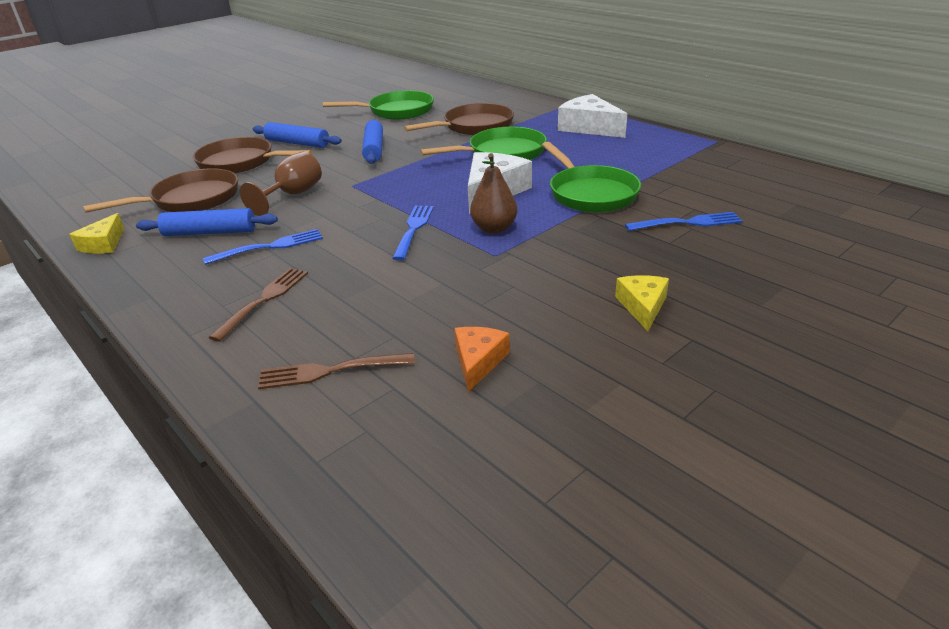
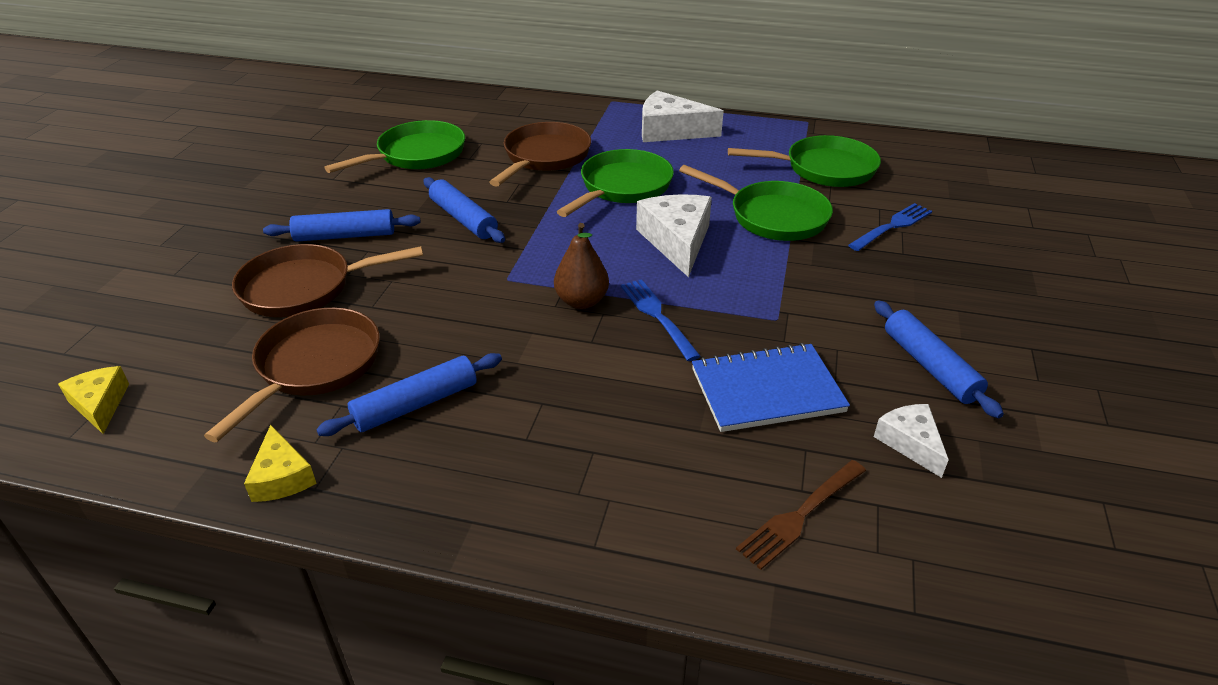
camera: 35 degrees left, 5 degrees up
(263, 301) = (618, 467): brown fork -> none
(268, 247) = (524, 397): blue fork -> none
(293, 195) = (450, 315): brown goblet -> none
(421, 293) = (767, 390): none -> blue notebook
(478, 361) = (910, 443): orange cheese -> white cheese
(494, 228) = (736, 288): brown pear -> brown pear (582, 301)
(573, 320) = (930, 366): none -> blue rolling pin
(642, 306) = (962, 330): yellow cheese -> yellow cheese (100, 404)
(683, 173) = (824, 169): none -> green pan

